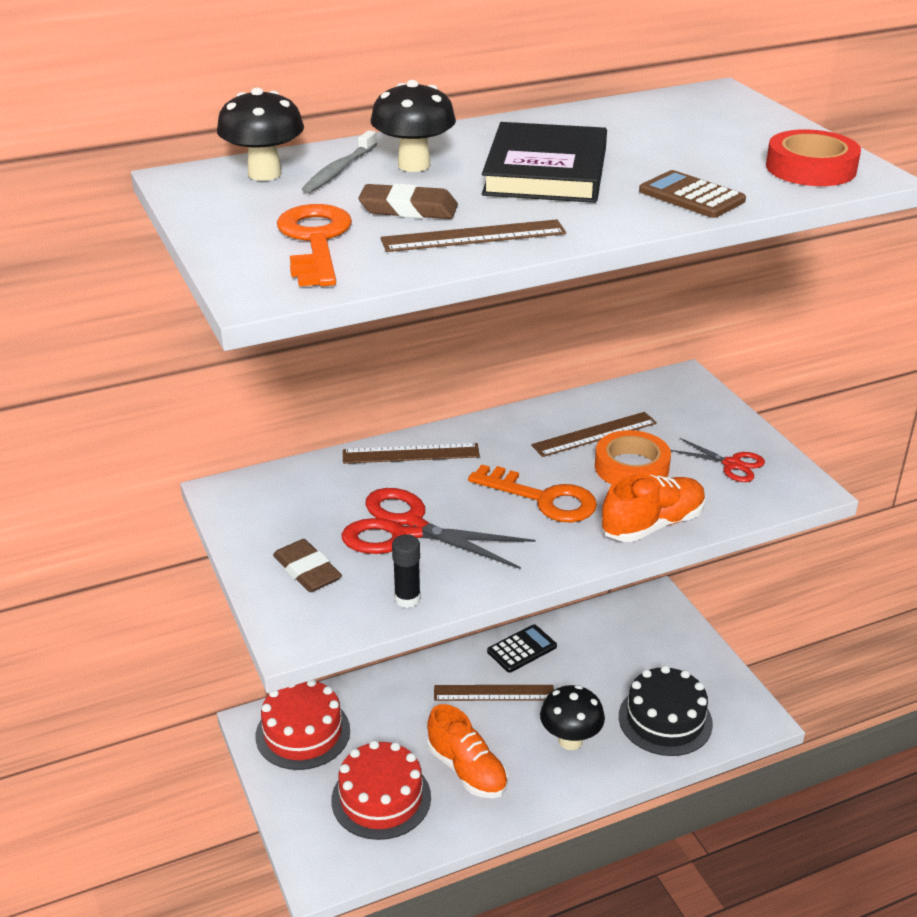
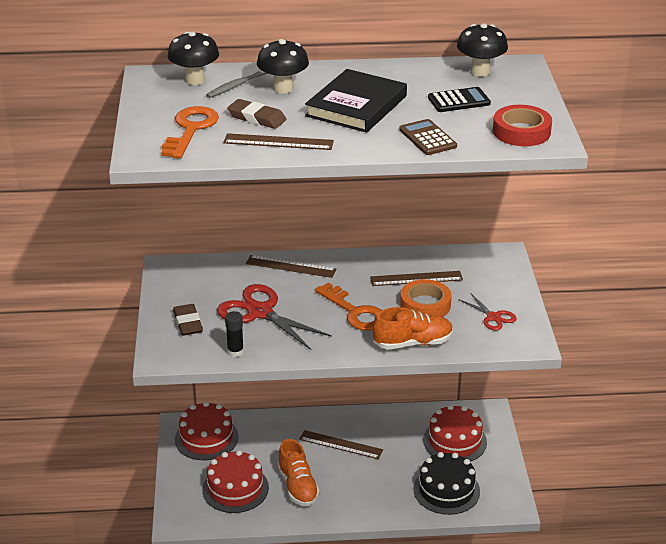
camera: 20 degrees right, 0 degrees up
(522, 649) = (375, 422): black calculator -> black calculator (459, 101)
(570, 740) = (375, 486): black mushroom -> black mushroom (480, 72)
(637, 649) = (454, 441): none -> red cake

